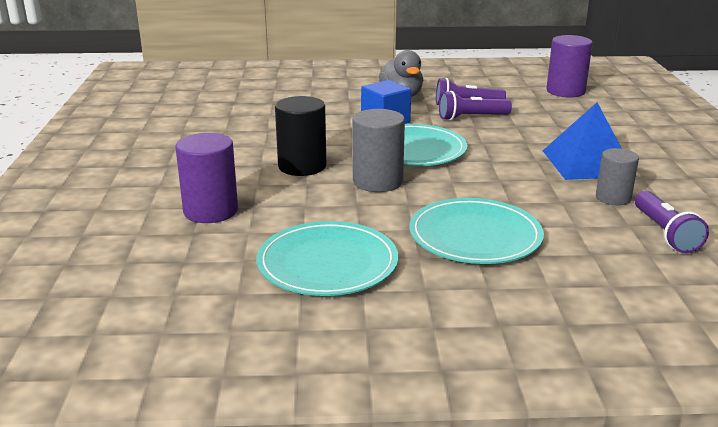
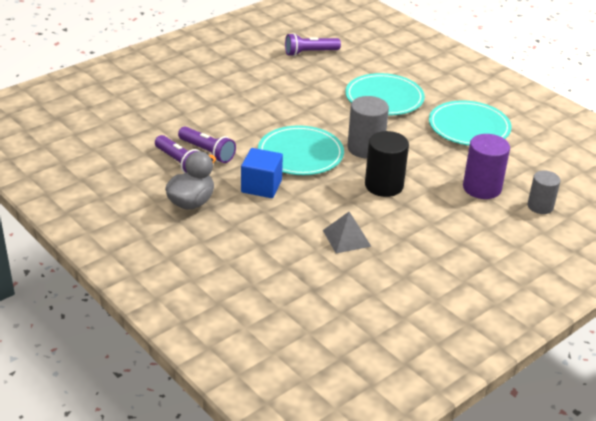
camera: 130 degrees left, 10 degrees up
(263, 128) = (346, 238): none -> grey pyramid
(565, 91) = (93, 129): purple cylinder -> none
(587, 163) = (242, 89): blue pyramid -> none
(613, 198) = (285, 72): grey cylinder -> grey cylinder (540, 206)
(665, 233) = (310, 53): purple flashlight -> purple flashlight turned 150 degrees counterclockwise

